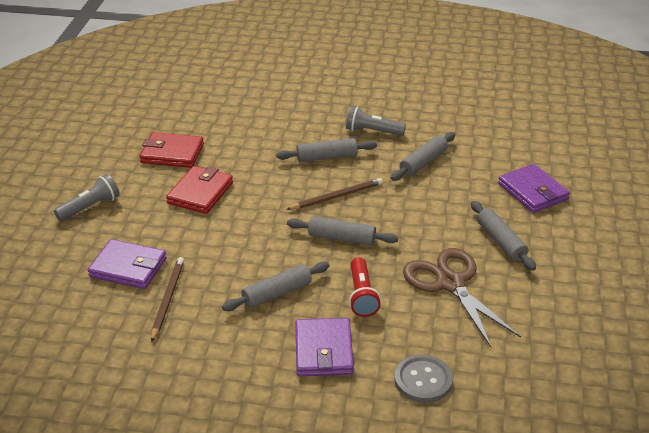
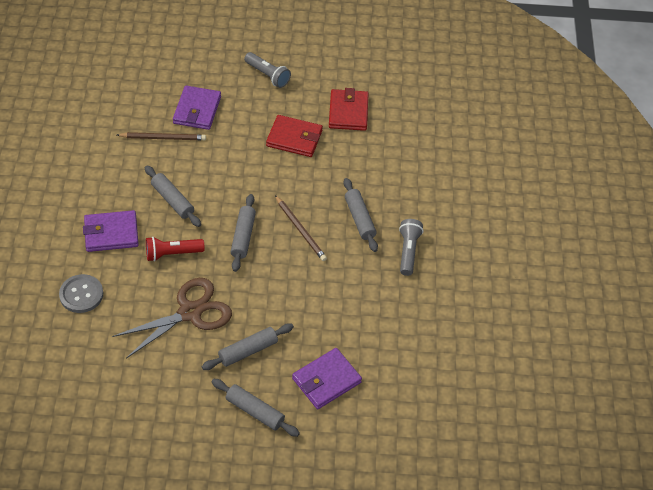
camera: 80 degrees right, 15 degrees up
(423, 163) = (362, 293): grey rolling pin -> grey rolling pin (255, 411)

